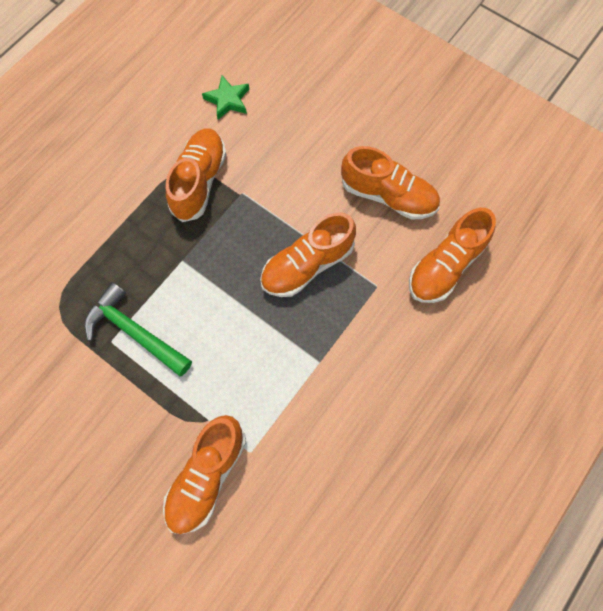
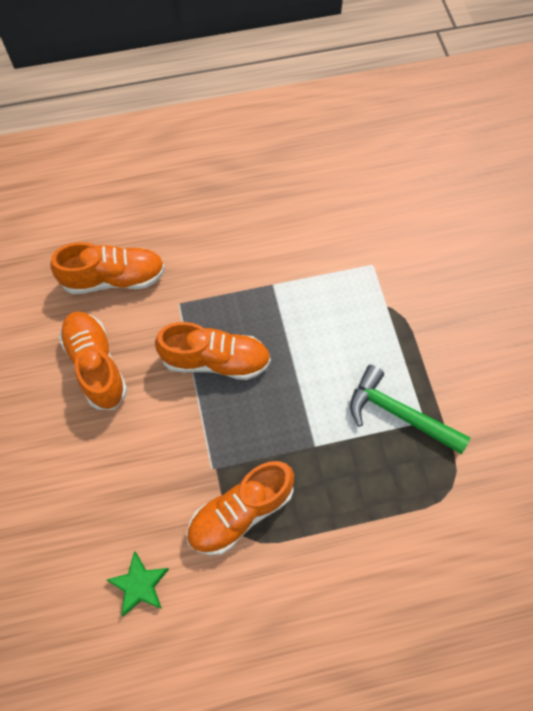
camera: 140 degrees left, 5 degrees down
(135, 332) = (399, 414): green hammer -> green hammer turned 135 degrees clockwise
(207, 475) = (414, 272): orange shoe -> none

